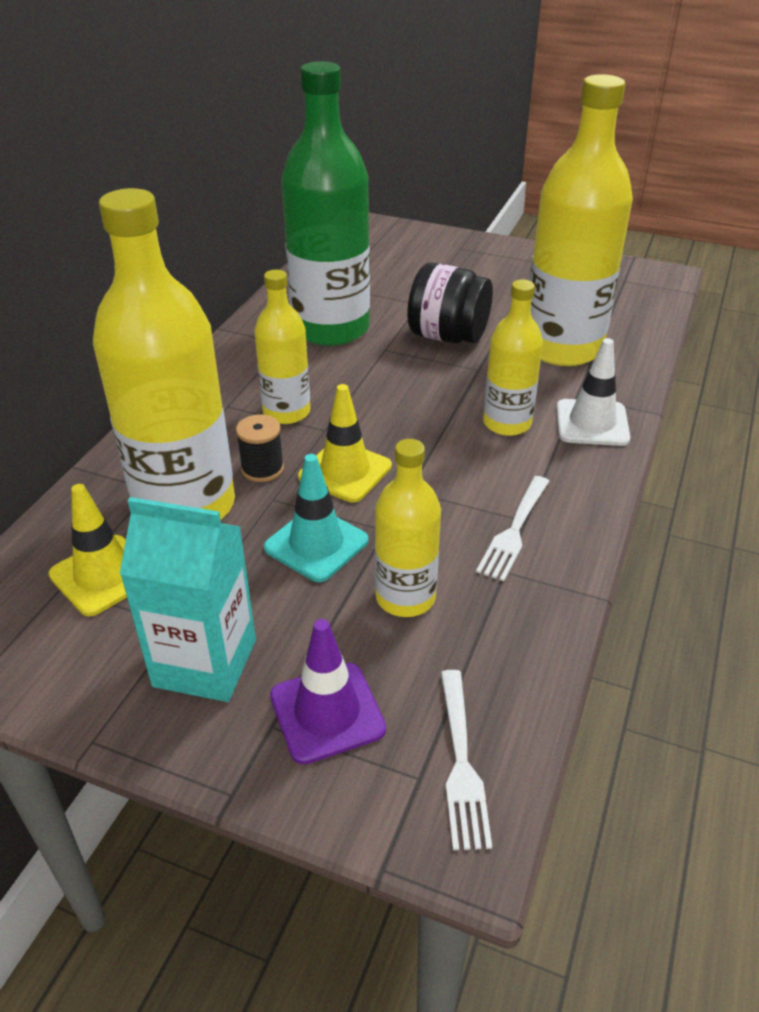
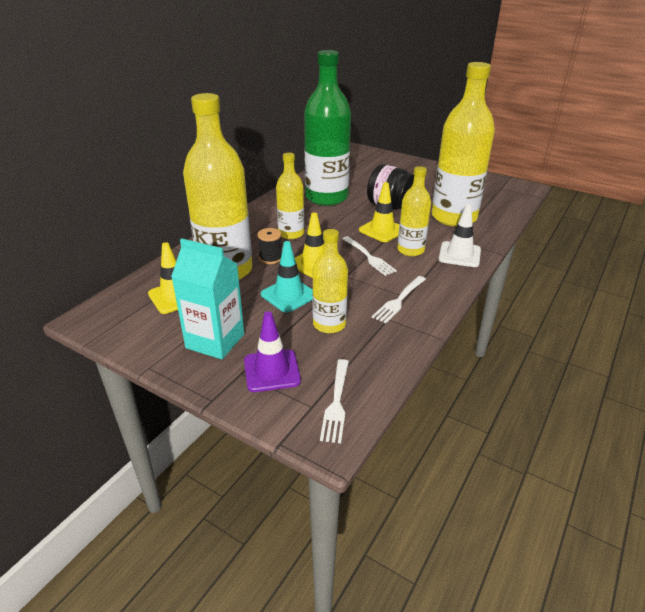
camera: 10 degrees right, 5 degrees down
(437, 446) = (368, 257): none -> white fork
(447, 387) = (382, 230): none -> yellow traffic cone

